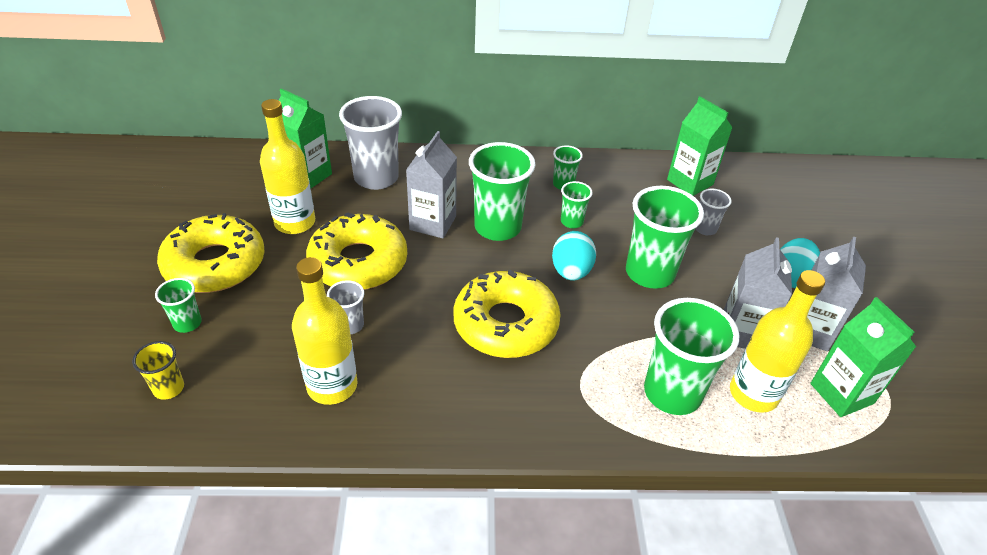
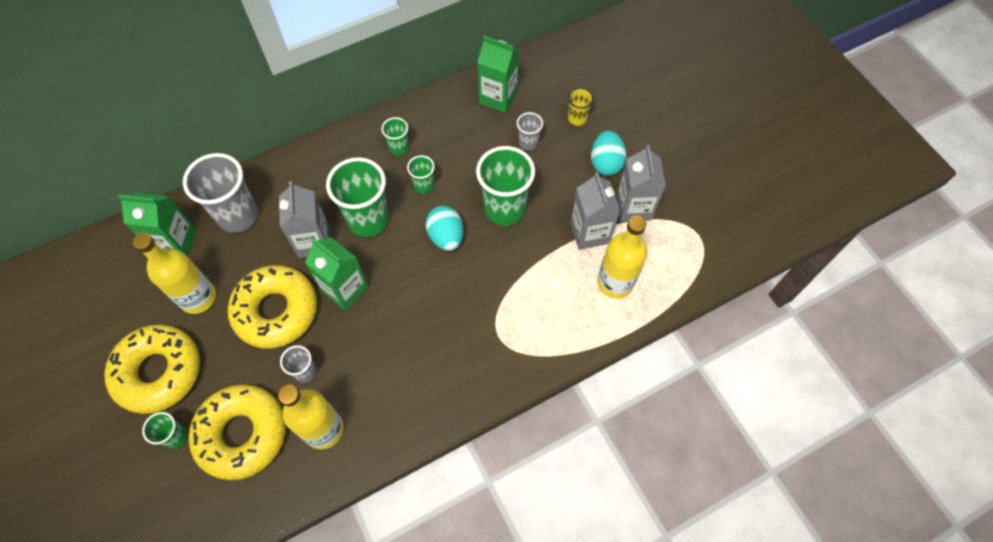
camera: 25 degrees left, 20 degrees up
(169, 388) = (202, 496): yellow cup -> yellow cup (577, 118)
(505, 324) = (421, 310): yellow donut -> yellow donut (242, 434)
(672, 393) = (562, 309): green cup -> none
(841, 393) = (670, 252): green carton -> green carton (345, 289)

